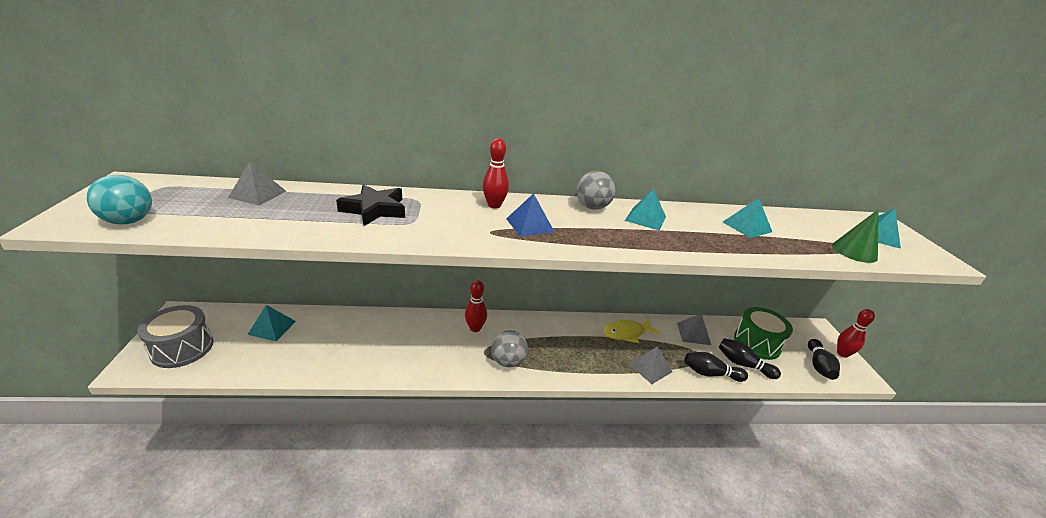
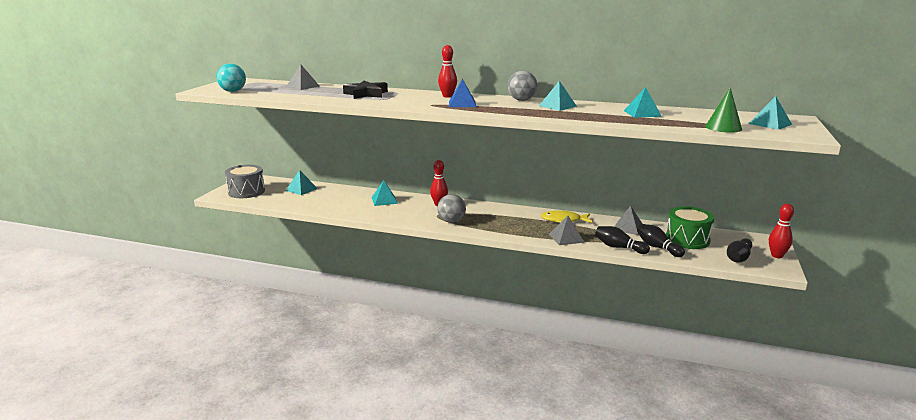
camera: 25 degrees right, 10 degrees down
(402, 332) = (384, 200): none -> turquoise pyramid

